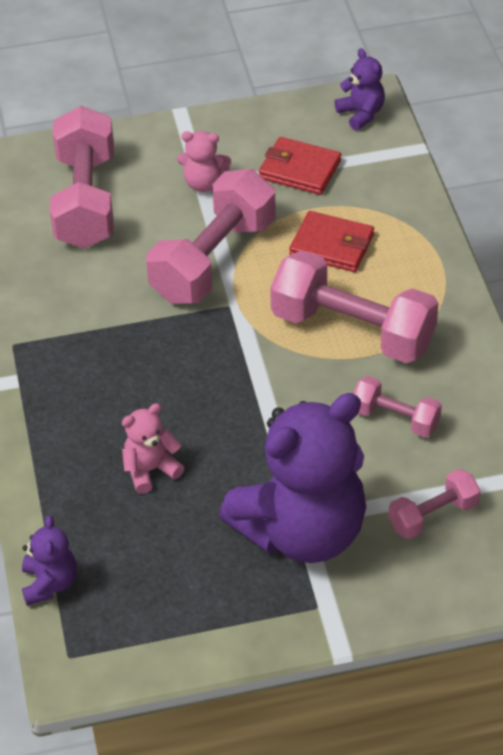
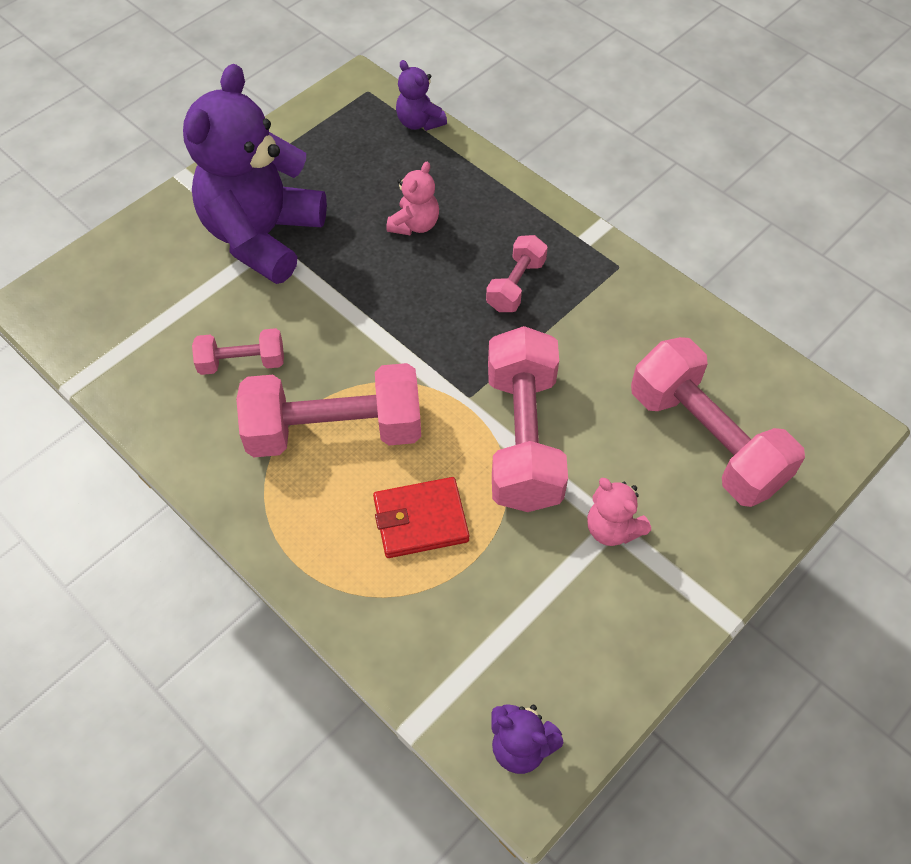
camera: 145 degrees right, 10 degrees up
(204, 183) = (612, 528): pink teddy bear -> pink teddy bear turned 105 degrees counterclockwise
(300, 169) = (527, 607): red wallet -> none
(433, 515) = (163, 296): pink dumbbell -> pink dumbbell (516, 285)

